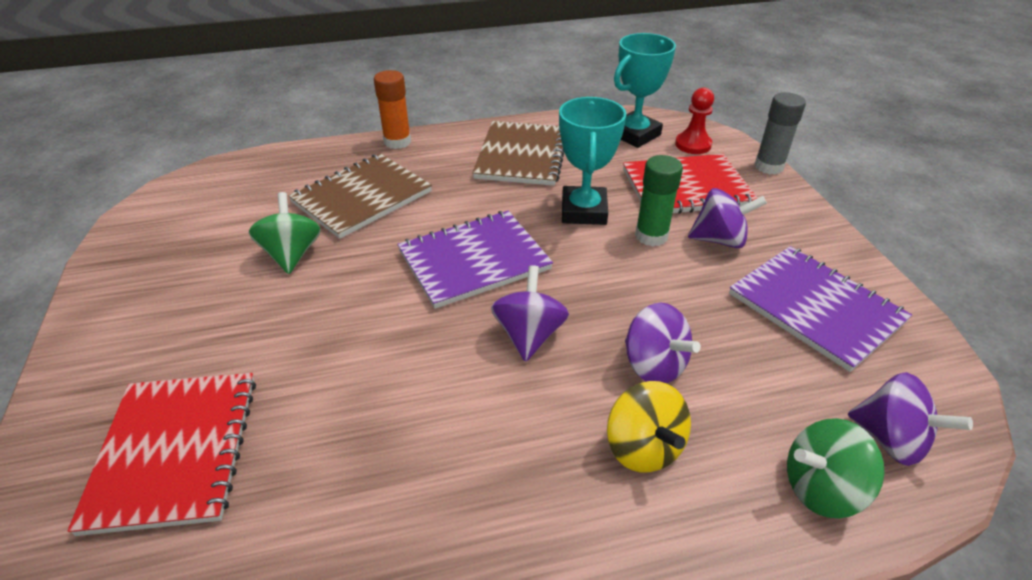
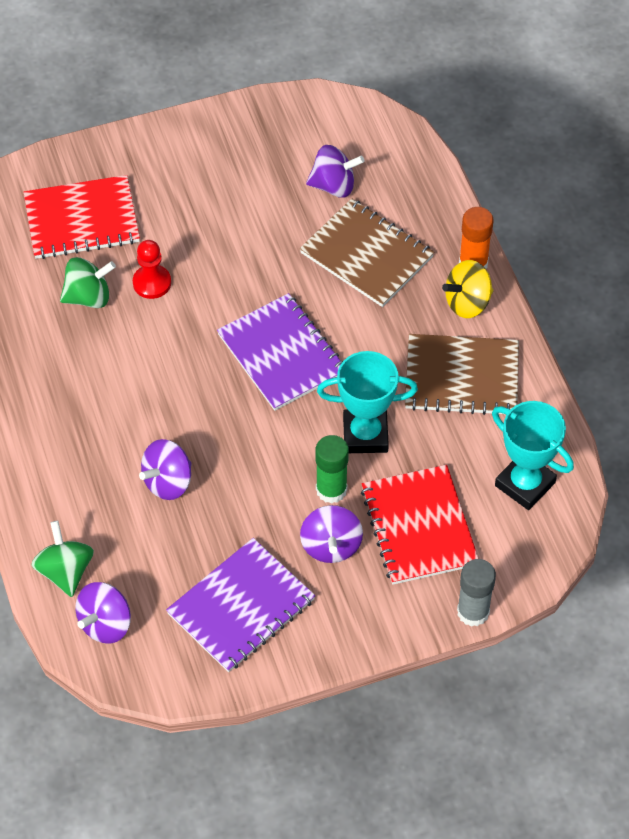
camera: 85 degrees right, 15 degrees up
(292, 254) = (277, 225): green spinning top -> green spinning top (89, 297)
(529, 335) = (194, 400): purple spinning top -> purple spinning top (334, 186)
(643, 447) = (93, 471): yellow spinning top -> yellow spinning top (467, 303)
(693, 145) = (510, 541): red pawn -> red pawn (152, 283)

